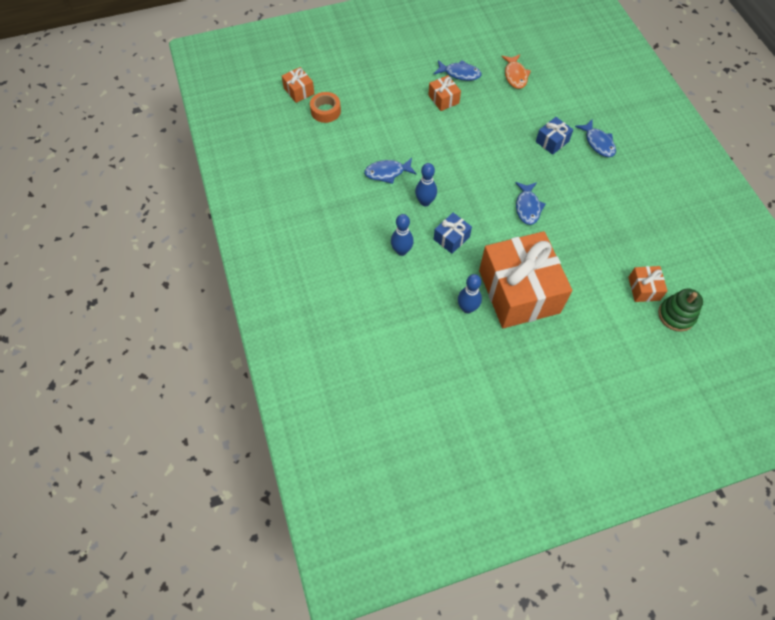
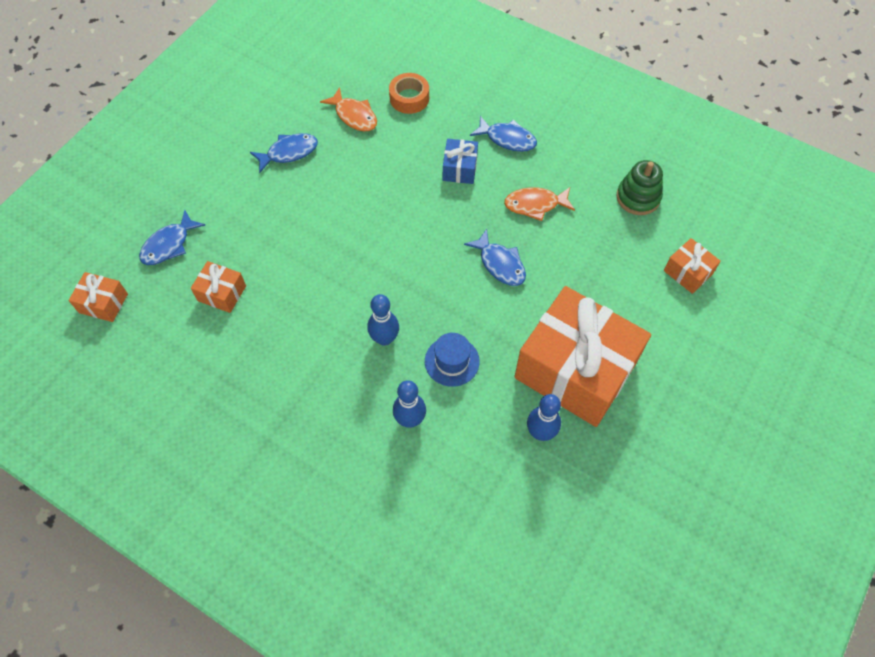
camera: 40 degrees left, 0 degrees up
(325, 111) = (163, 306): orange tape -> orange tape (409, 98)
(387, 173) = (309, 333): blue fish -> blue fish (169, 245)
(443, 99) = (297, 196): orange gift -> orange gift (222, 293)
(451, 238) = (452, 361): blue gift -> blue hat
(580, 189) = (535, 205): none -> orange fish
(676, 315) = (740, 278): green stacking toy -> green stacking toy (638, 197)

